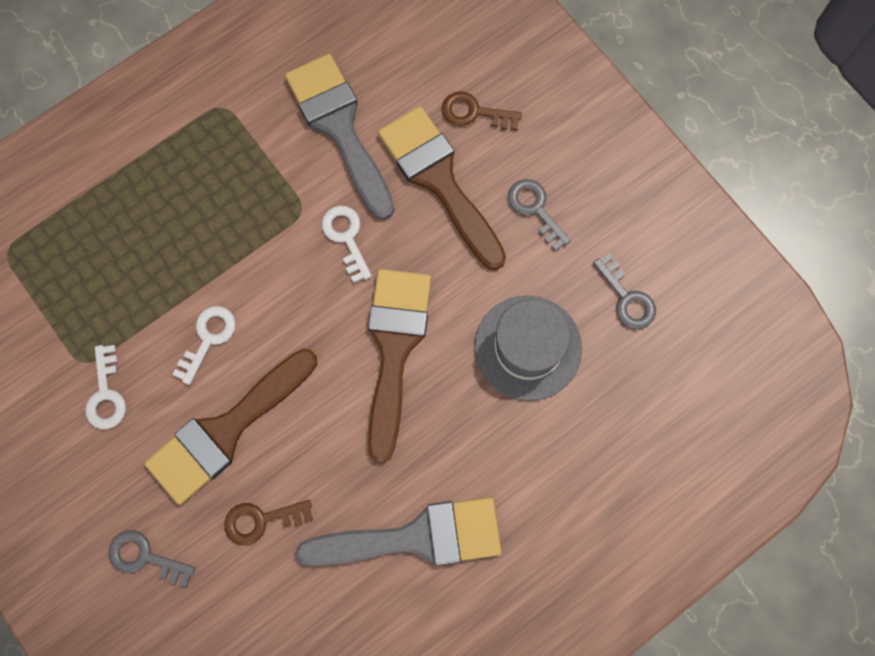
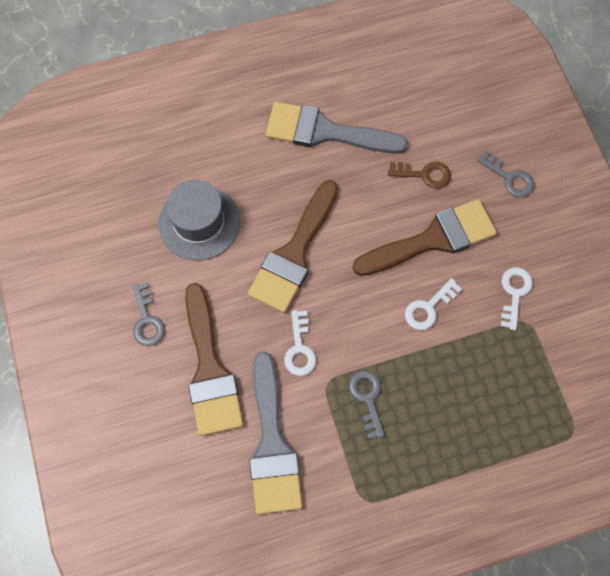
camera: 160 degrees left, 5 degrees down
(474, 112) = (158, 417): brown key -> none
(626, 298) = (113, 232): grey key -> grey key (367, 398)

